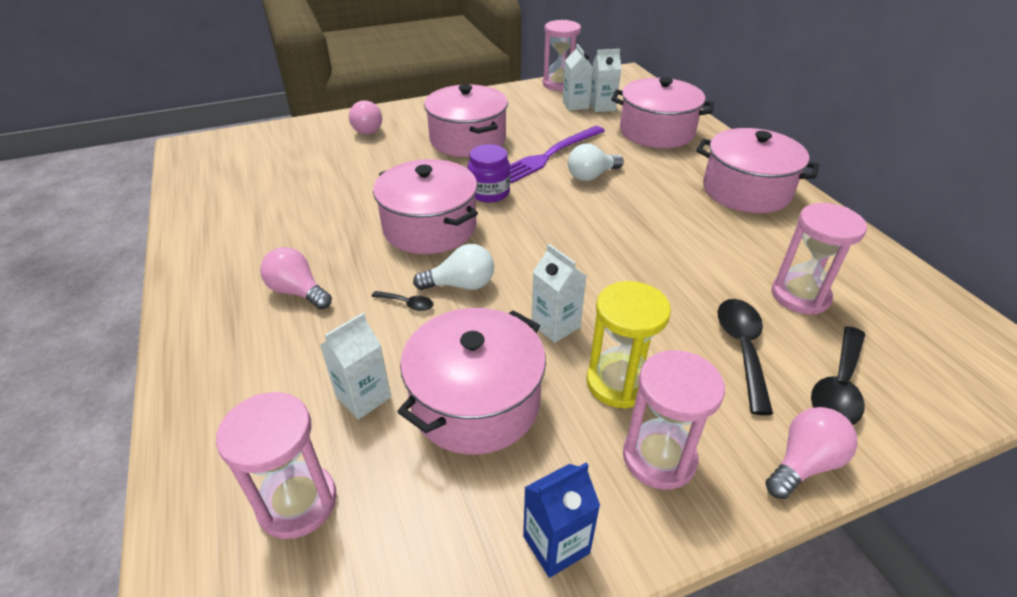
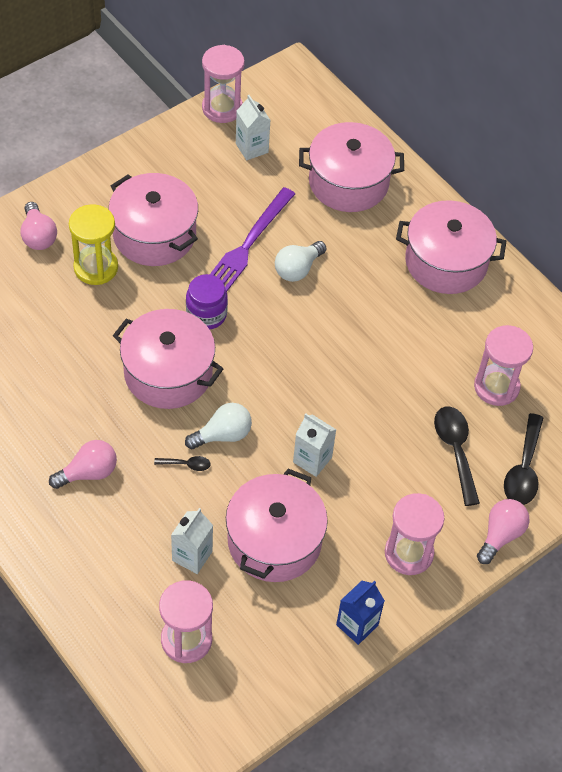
camera: 20 degrees left, 15 degrees up
(298, 292) = (88, 473): pink light bulb -> pink light bulb turned 135 degrees clockwise
(602, 107) = (282, 146): white carton -> none
(618, 383) = (371, 501): yellow hourglass -> yellow hourglass (96, 267)

